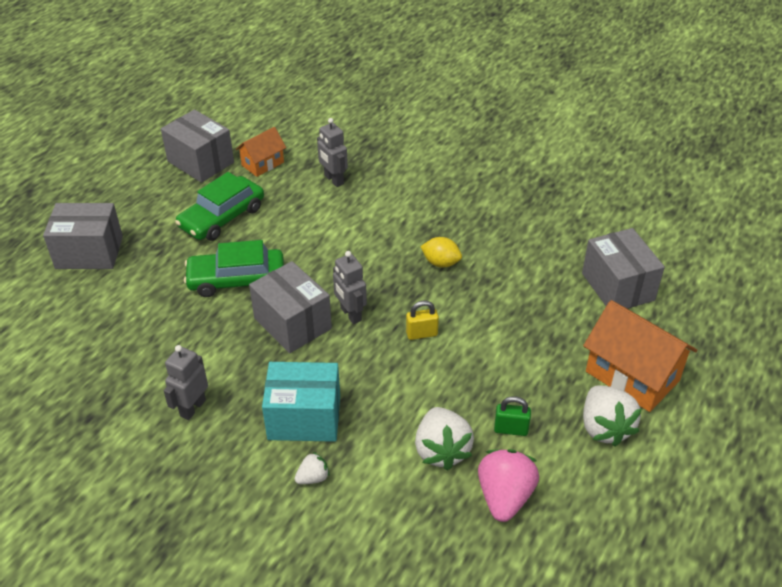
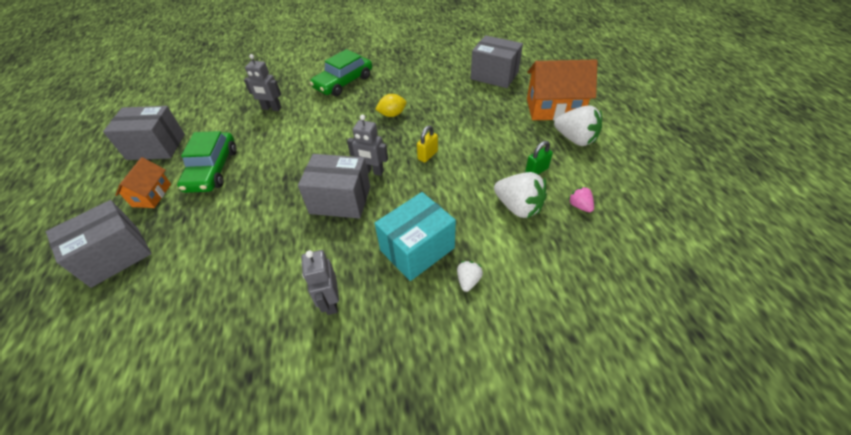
camera: 40 degrees left, 5 degrees up
(236, 280) = (268, 199): green car -> green car (343, 82)
(263, 164) = (209, 124): orange house -> orange house (152, 195)
(504, 497) = (579, 206): pink strawberry -> pink strawberry, size x0.50

